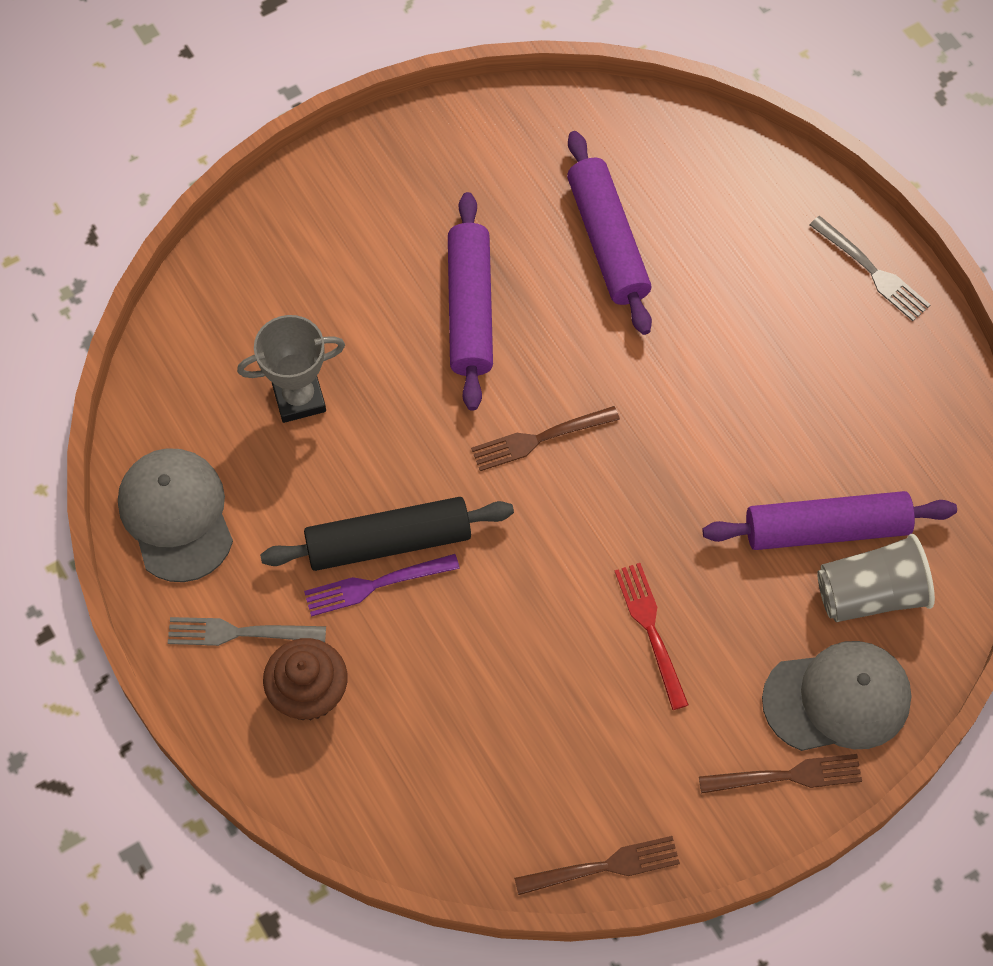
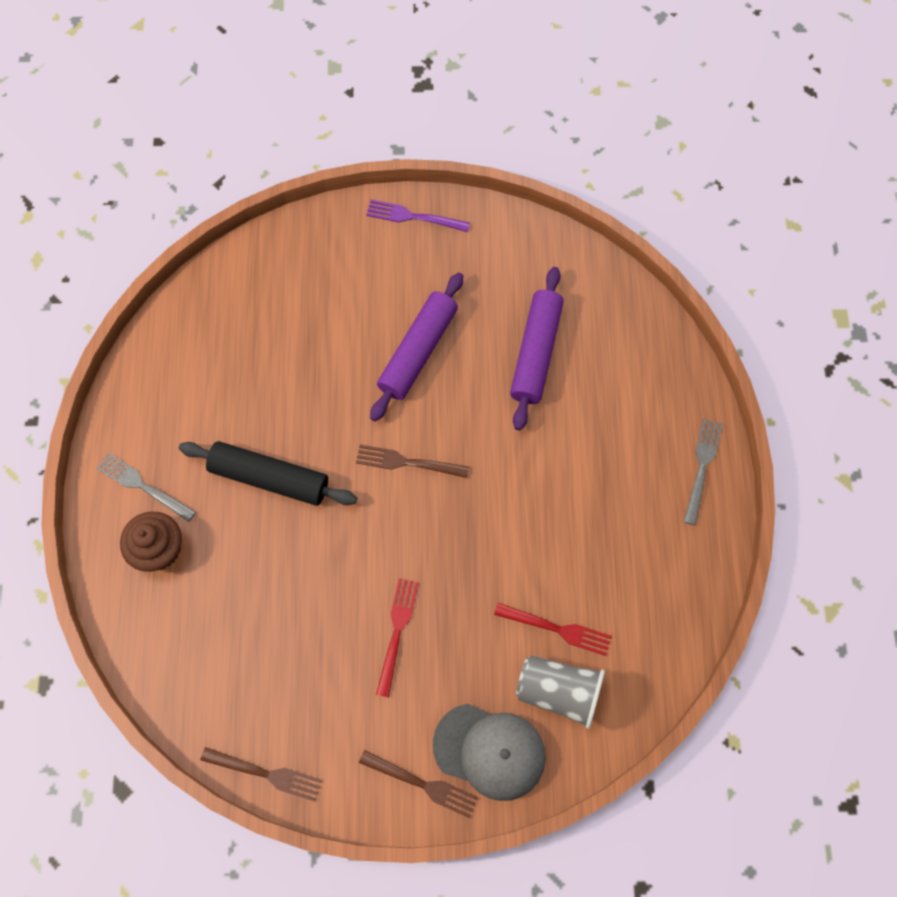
camera: 30 degrees right, 5 degrees up
(176, 515) = (153, 388): grey cap -> none
(299, 398) = (274, 353): grey trophy -> none
(376, 585) = (244, 502): purple fork -> purple fork (413, 217)
(826, 528) = (557, 629): purple rolling pin -> red fork
(872, 271) = (702, 467): grey fork -> grey fork turned 150 degrees counterclockwise

